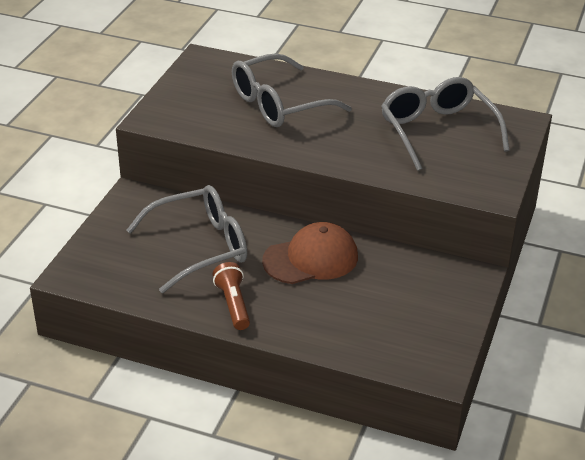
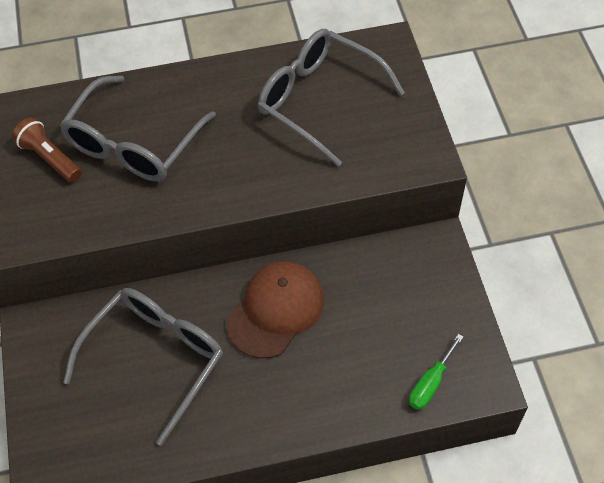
camera: 30 degrees left, 20 degrees up
(233, 304) = (242, 415): brown flashlight -> brown flashlight (49, 158)
(393, 352) = (430, 383): none -> green screwdriver

